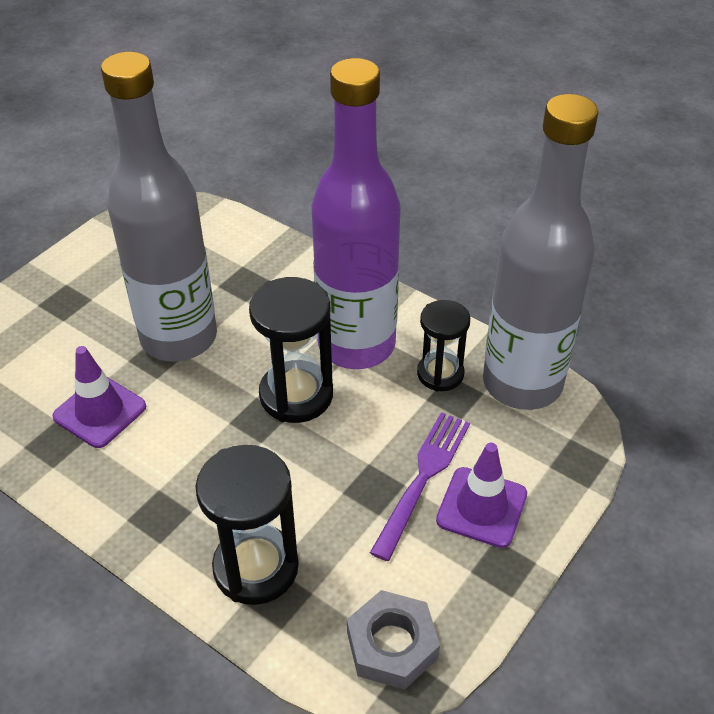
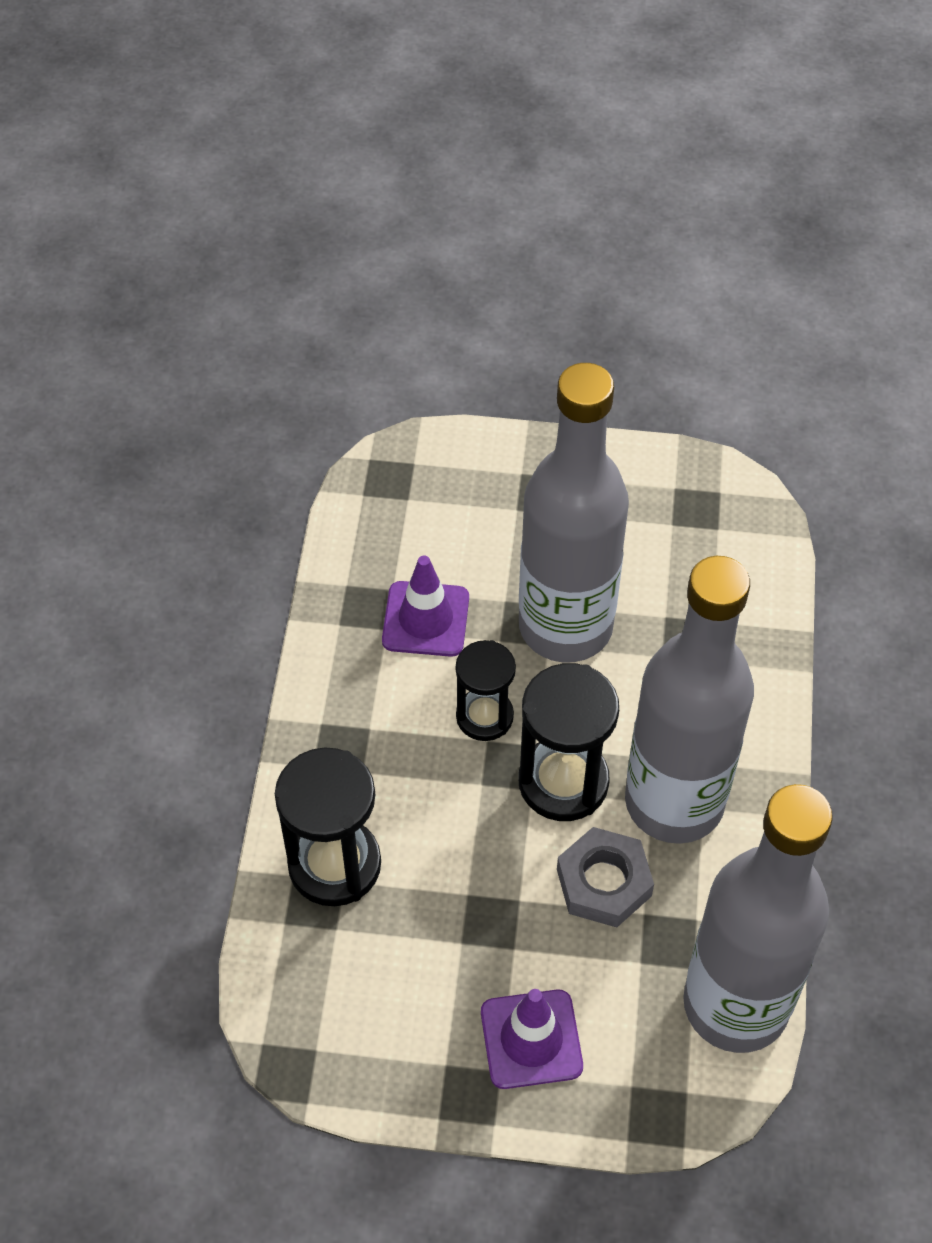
camera: 60 degrees right, 10 degrees up
(356, 345) = (674, 802): purple bottle -> grey bottle
(392, 645) = (321, 1030): grey nut -> grey nut (604, 883)
(422, 478) = (532, 963): purple fork -> none
(440, 374) = (690, 910): black hourglass -> black hourglass (484, 716)

